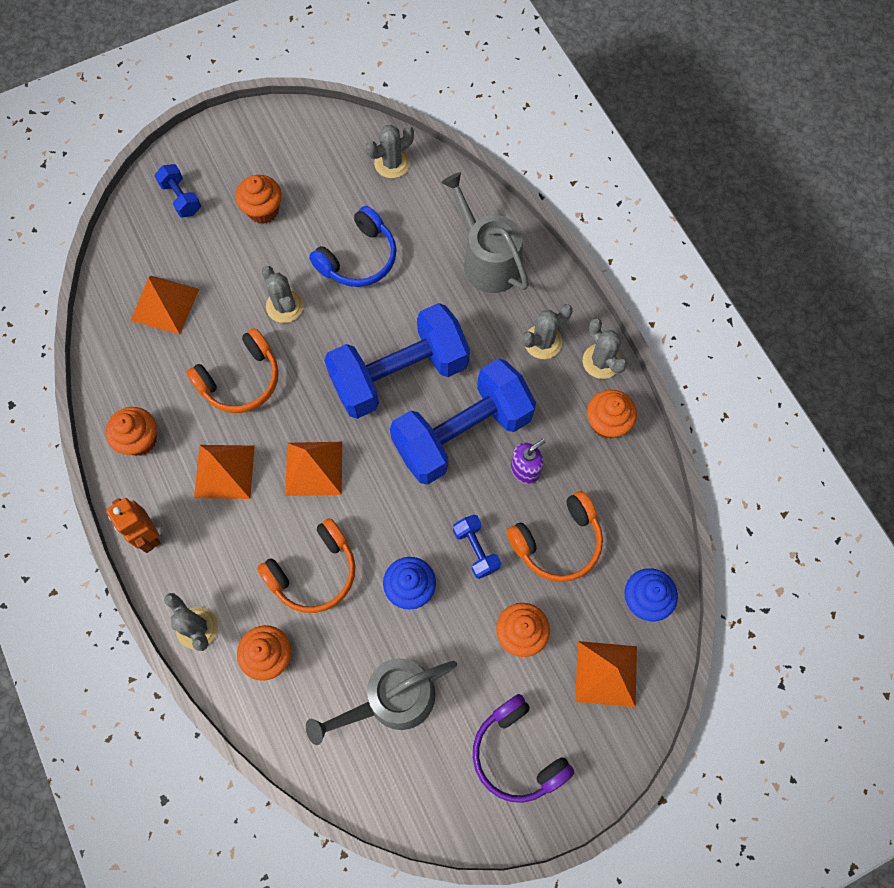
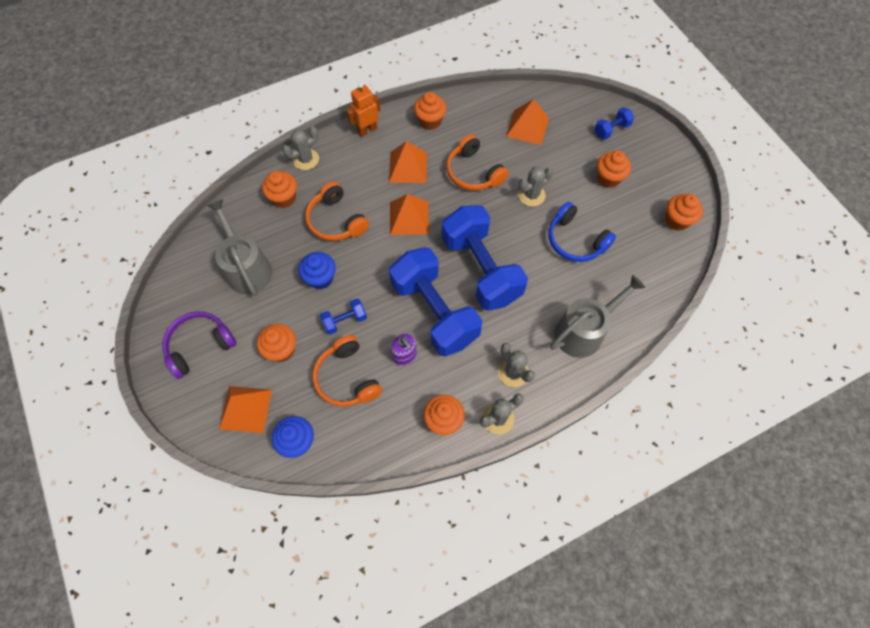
camera: 90 degrees right, 5 degrees down
(333, 141) = (676, 221): none -> orange cupcake
(392, 163) = (663, 261): grey cactus -> none

